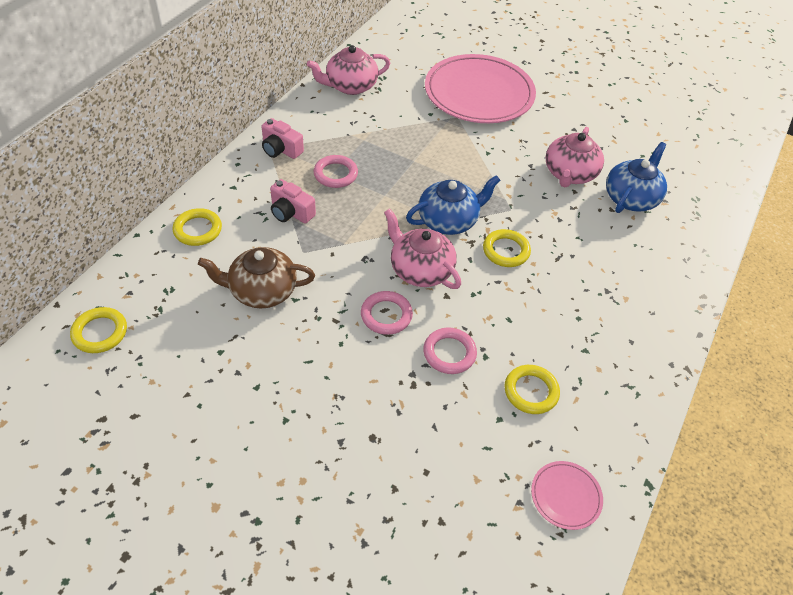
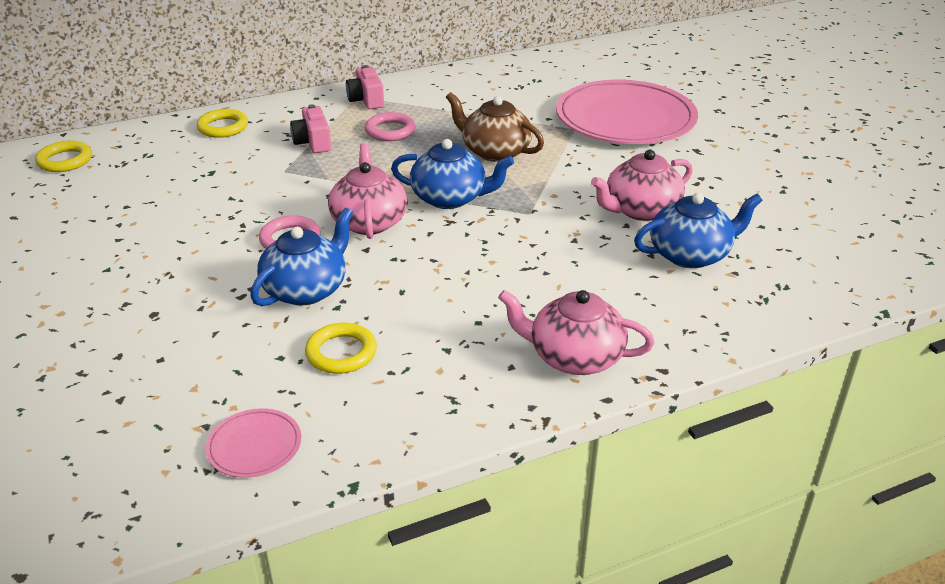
camera: 40 degrees right, 15 degrees down
(262, 291) = (213, 182): brown teapot -> brown teapot (495, 151)
(350, 86) = (495, 77): pink teapot -> pink teapot (574, 357)
(449, 353) = (306, 289): pink ring -> blue teapot
(506, 251) = (476, 241): yellow ring -> none

